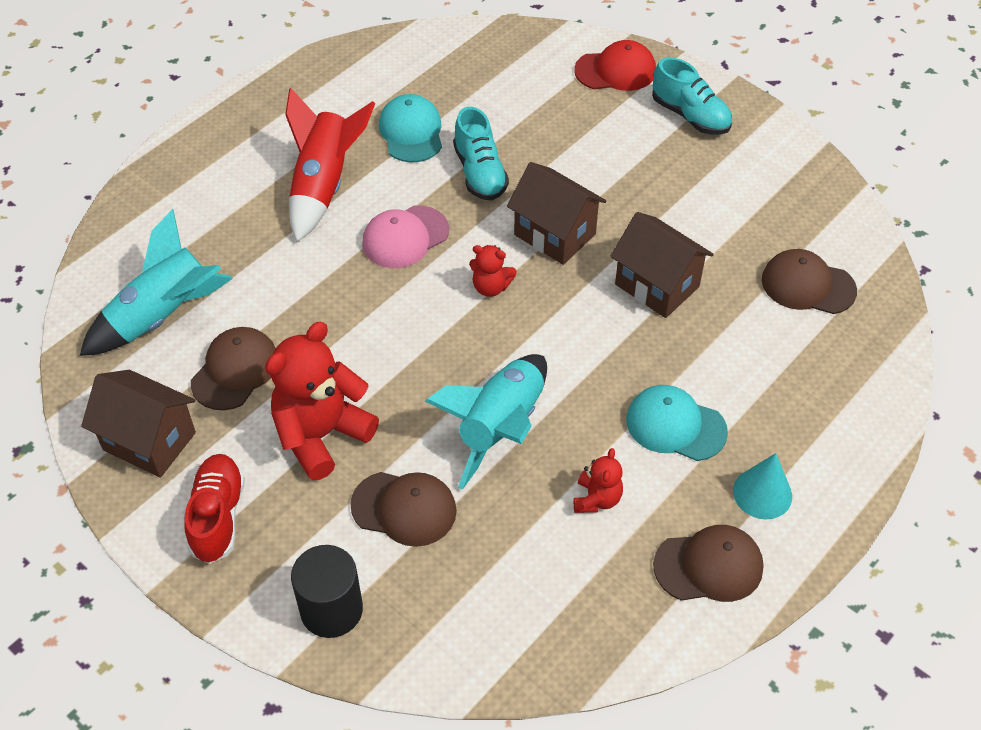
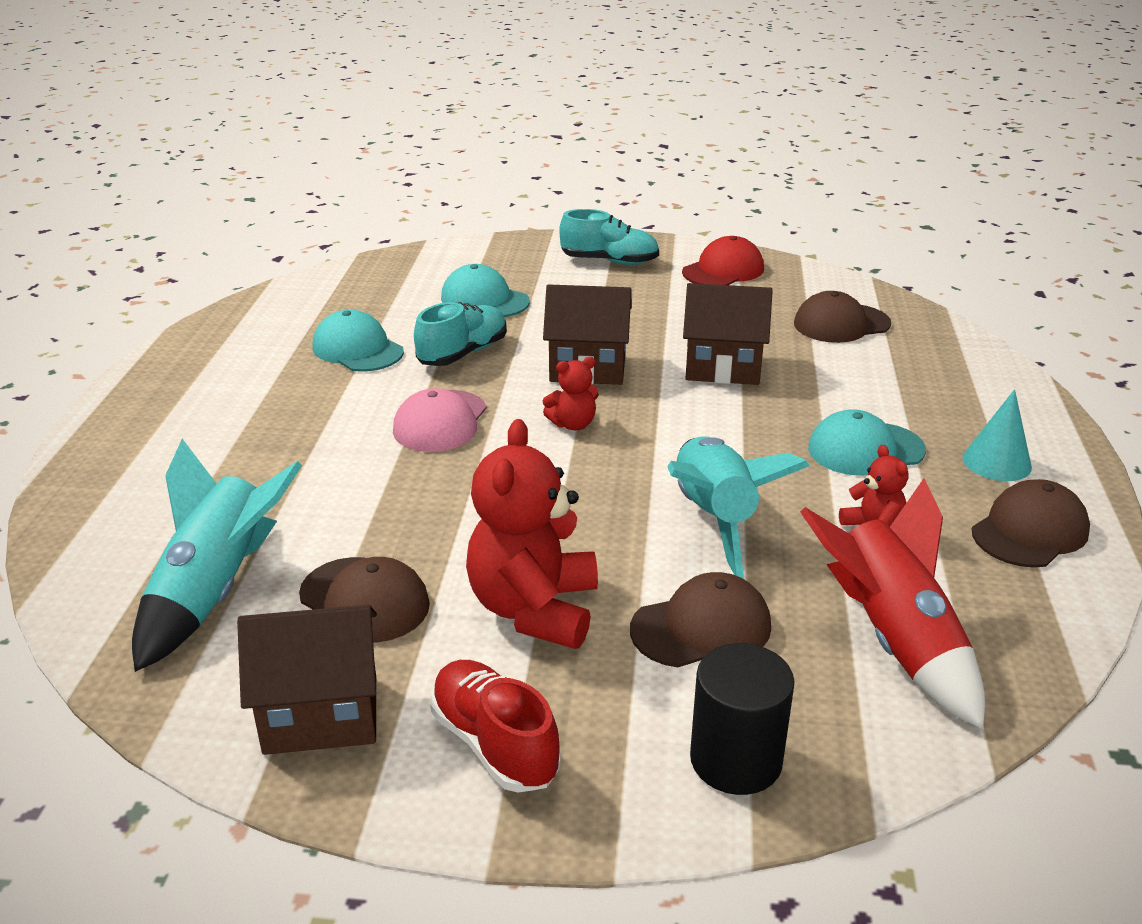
camera: 35 degrees left, 20 degrees down
(235, 370) = (365, 600): brown cap -> brown cap turned 135 degrees clockwise
(324, 185) = (304, 416): red rocket -> red rocket (893, 640)
(480, 173) = (463, 353): turquoise shoe -> turquoise shoe turned 90 degrees counterclockwise
(548, 118) = (484, 300): none -> turquoise cap
(615, 70) = (509, 255): red cap -> red cap (723, 270)

